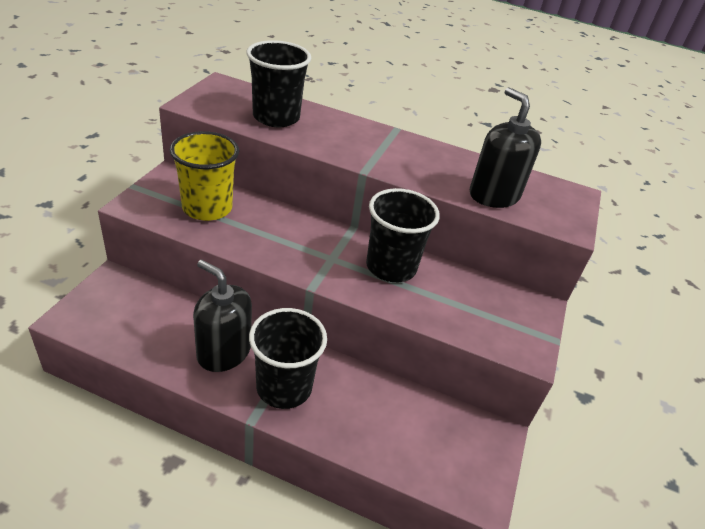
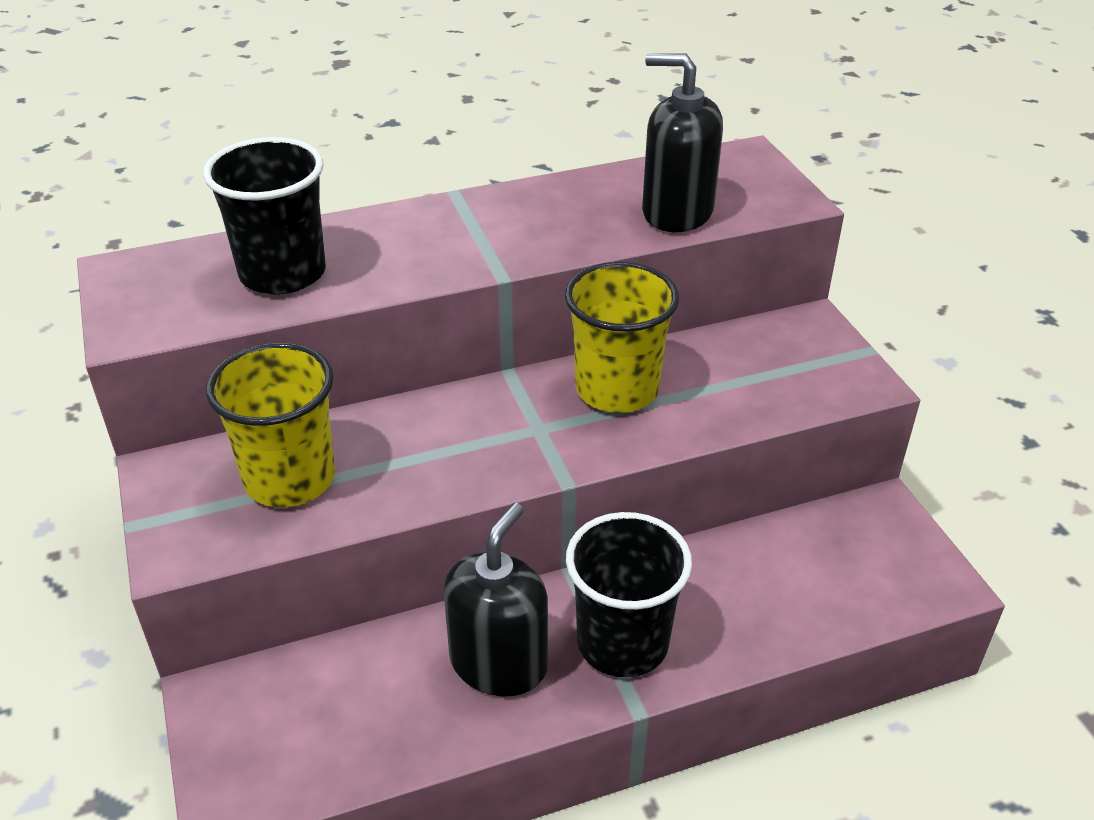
camera: 35 degrees left, 0 degrees up
(223, 352) = (499, 663): black soap dispenser -> black soap dispenser turned 120 degrees clockwise
(391, 267) = (617, 389): black cup -> yellow cup

